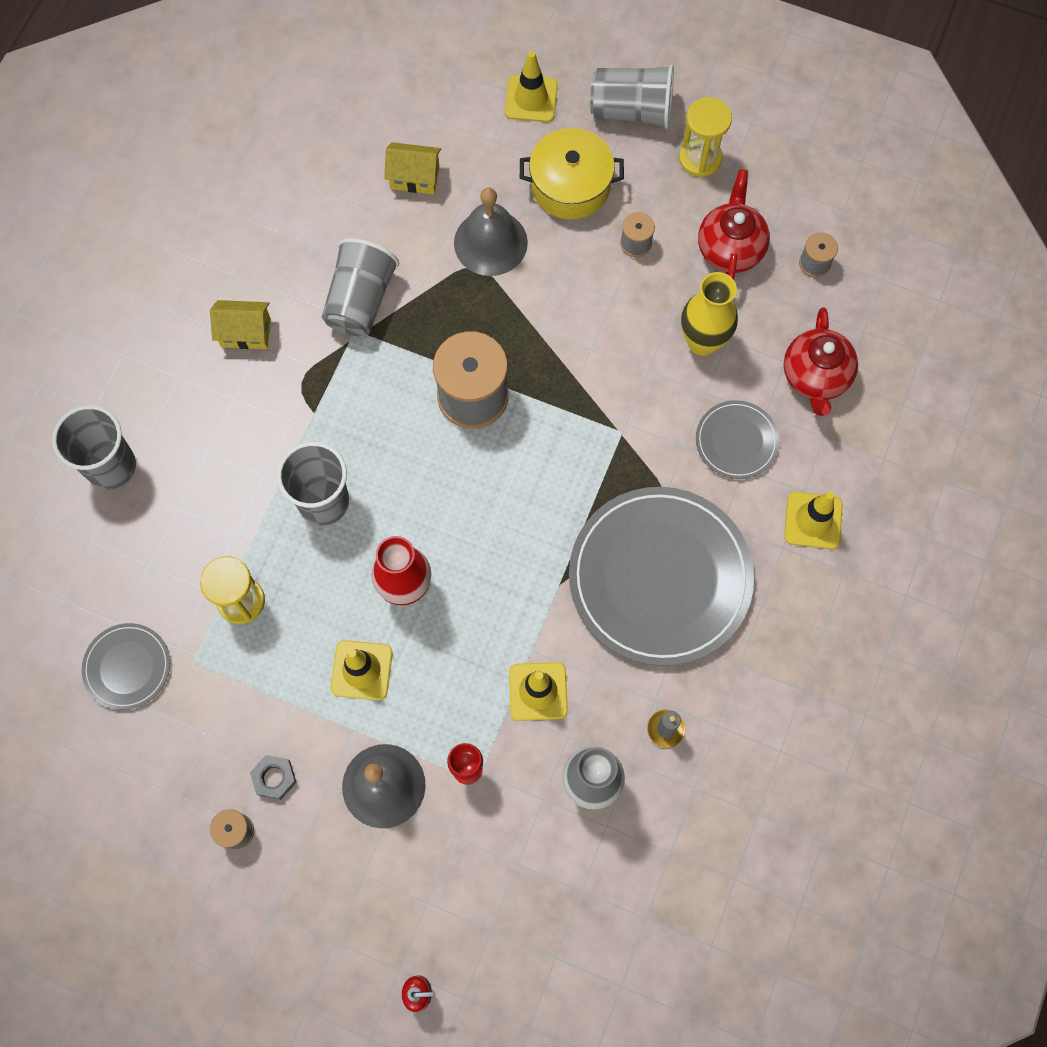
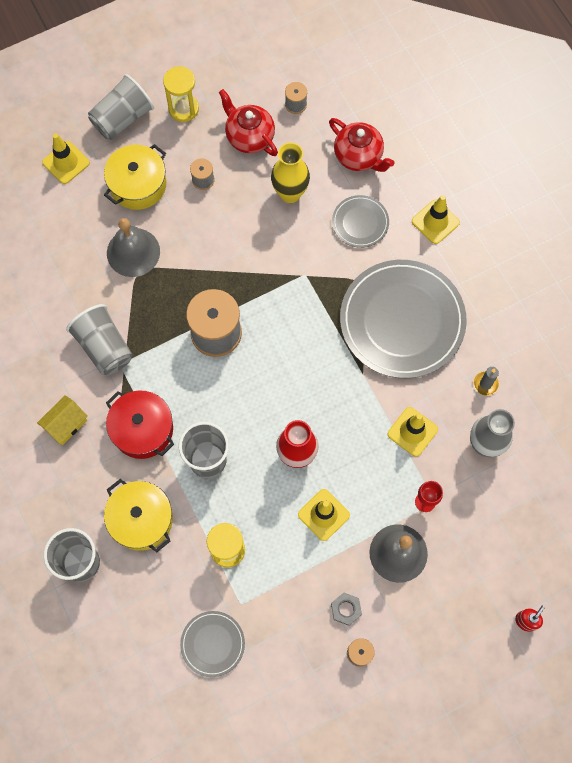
camera: 50 degrees left, 0 degrees up
(204, 488) = (141, 519): none -> yellow pot
(303, 410) = (142, 429): none -> red pot
(414, 177) = (55, 260): yellow house -> none

